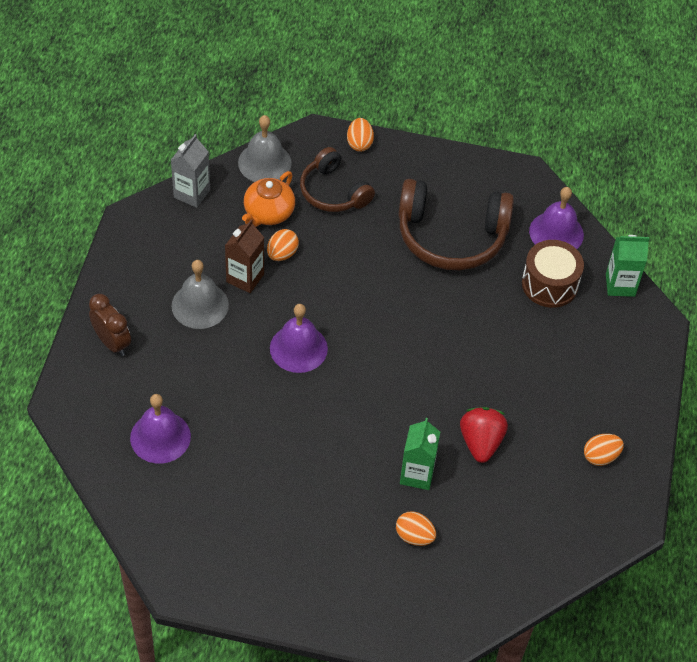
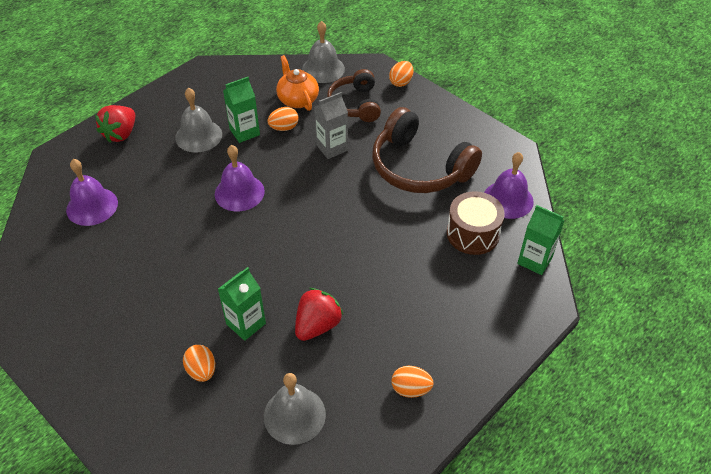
camera: 35 degrees right, 5 degrees down
(112, 343) = (121, 134): brown clock -> red strawberry
(192, 193) = (257, 68): grey carton -> grey carton (332, 148)
(245, 278) = (244, 132): brown carton -> green carton
(268, 213) = (297, 99): orange teapot -> orange teapot turned 90 degrees clockwise
(524, 530) = (294, 415): none -> grey bell

